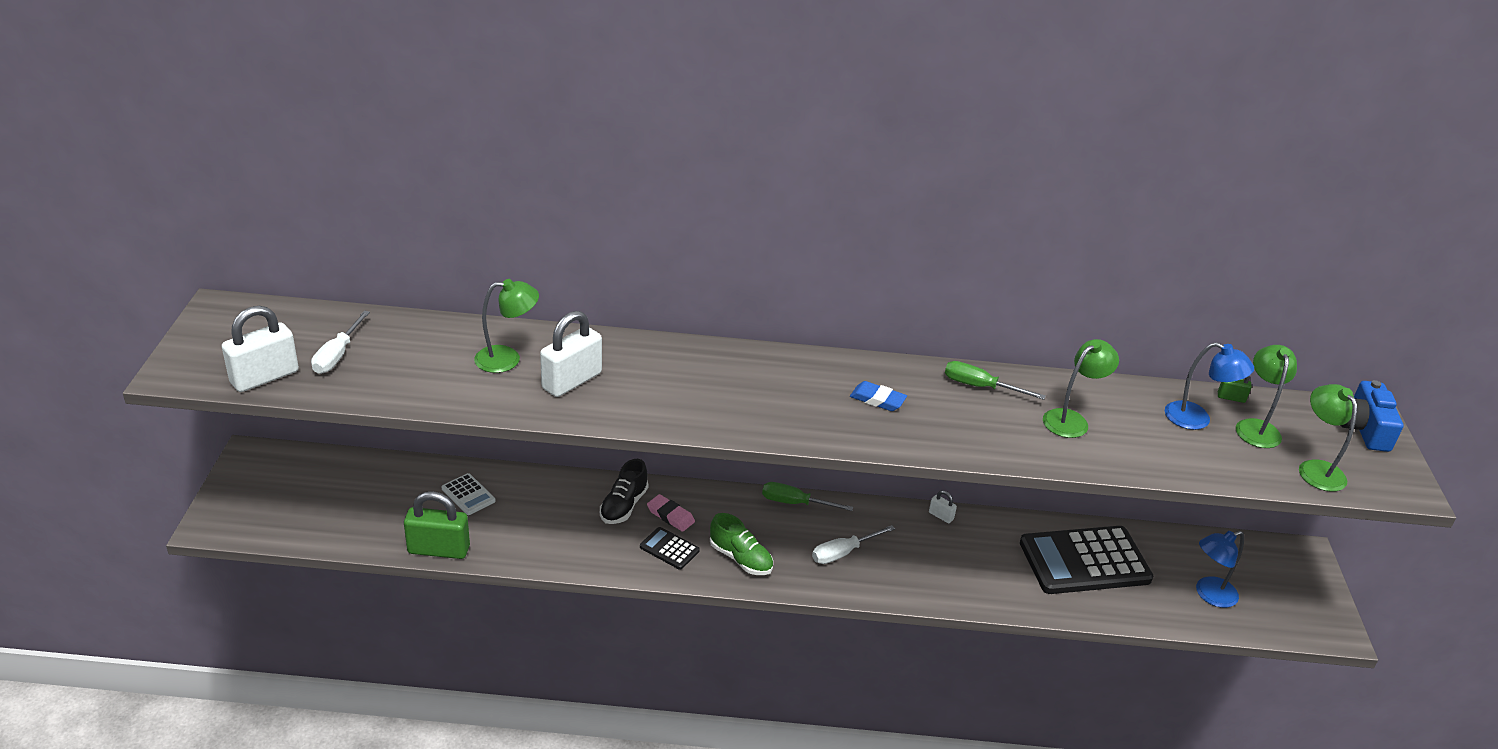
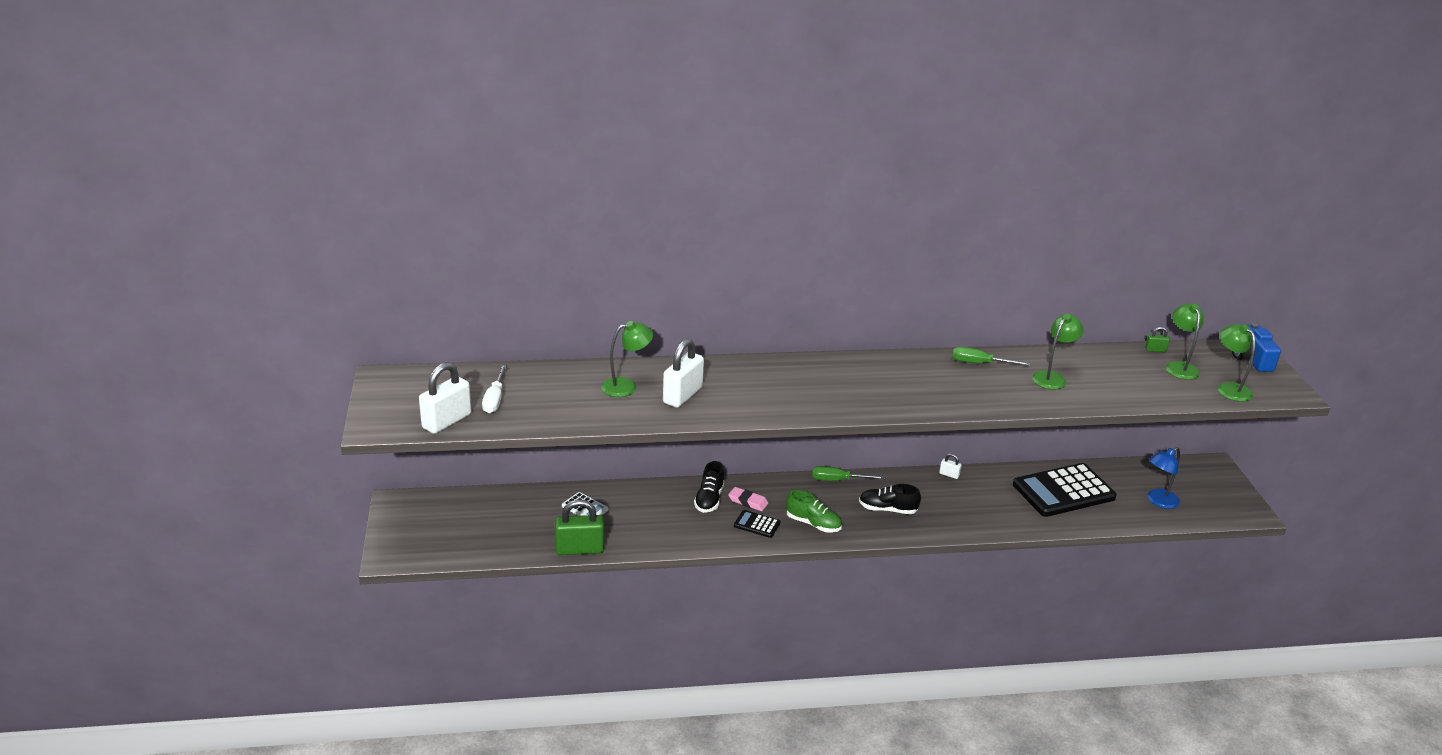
camera: 10 degrees left, 5 degrees down
(843, 553) = (887, 509): white screwdriver -> black shoe
(877, 399) = (911, 381): blue eraser -> none
(1197, 419) = (1137, 366): blue lamp -> none

